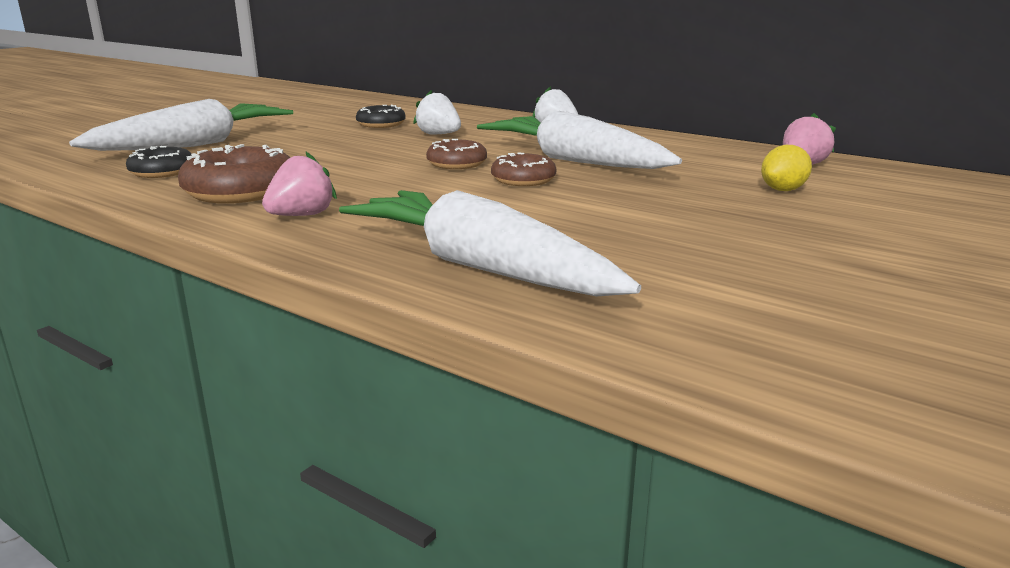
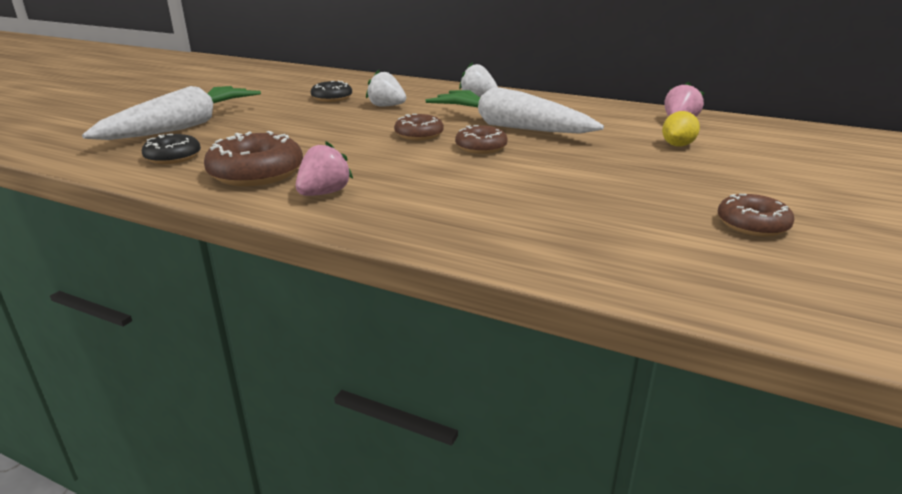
camera: 10 degrees left, 5 degrees up
(480, 267) = (497, 232): white carrot -> none
(830, 282) = (752, 224): none -> brown donut

